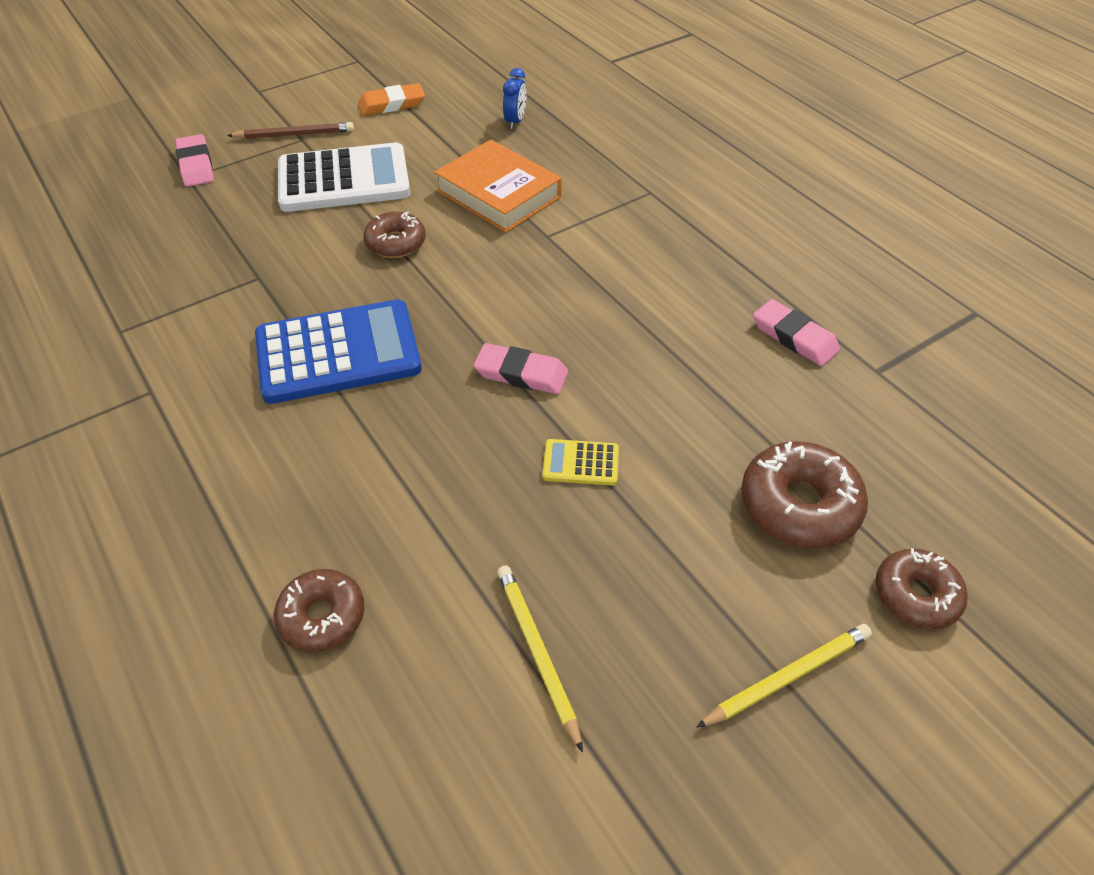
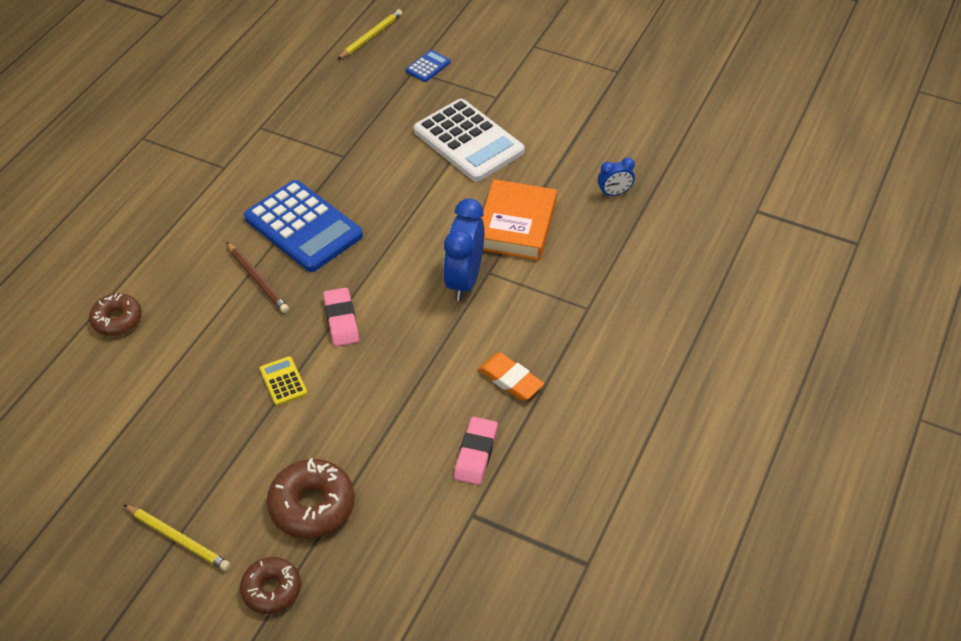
camera: 60 degrees right, 0 degrees up
(196, 165) = (428, 66): pink eraser -> blue calculator
(294, 135) = (498, 91): brown pencil -> brown pencil (257, 279)
(392, 104) = (577, 118): orange eraser -> orange eraser (510, 379)
(396, 243) = (422, 200): brown donut -> none
(537, 652) = (139, 419): yellow pencil -> yellow pencil (371, 36)
(543, 256) = (464, 280): none -> blue clock

